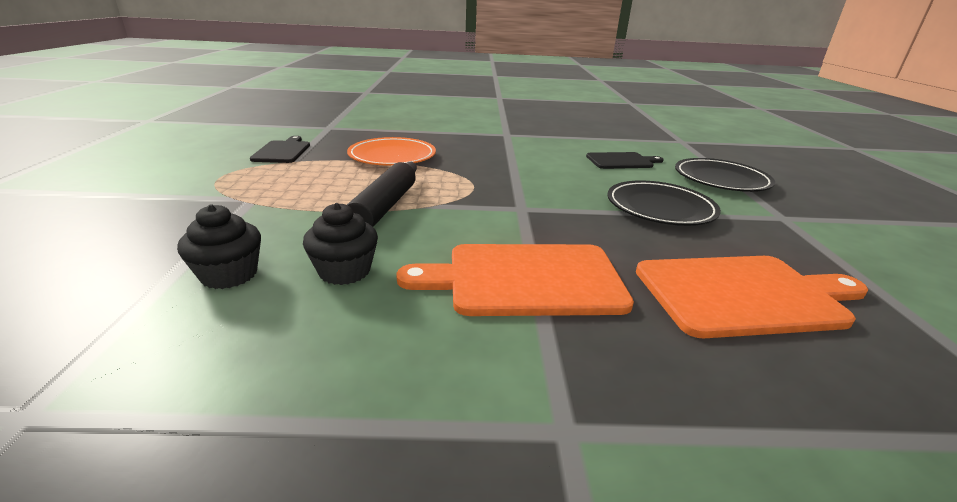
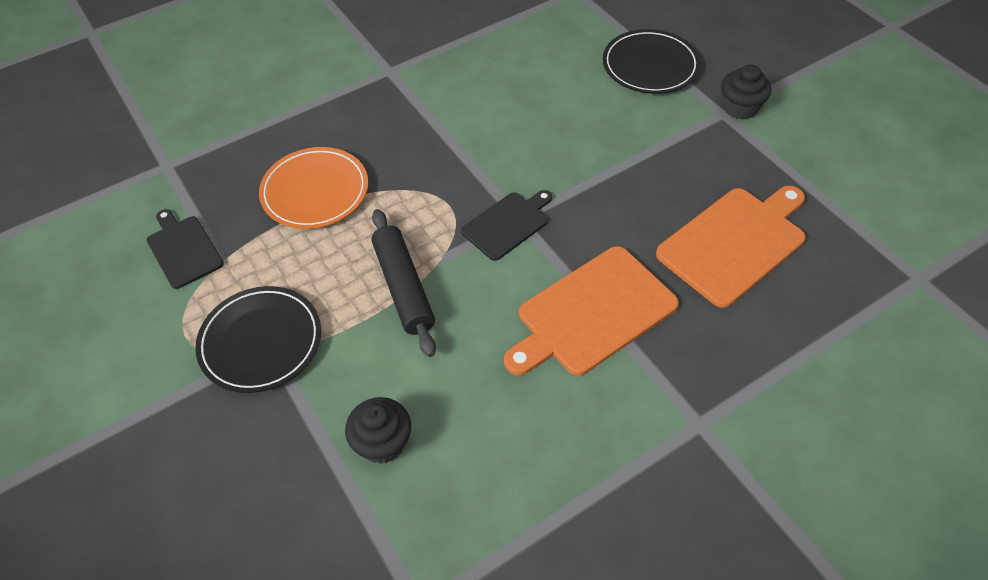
camera: 30 degrees left, 25 degrees up
(344, 271) = (461, 384): black cupcake -> black cupcake (740, 107)
(621, 161) = (546, 74): black cutting board -> black cutting board (507, 224)
(660, 208) = (626, 151): black plate -> black plate (261, 342)

